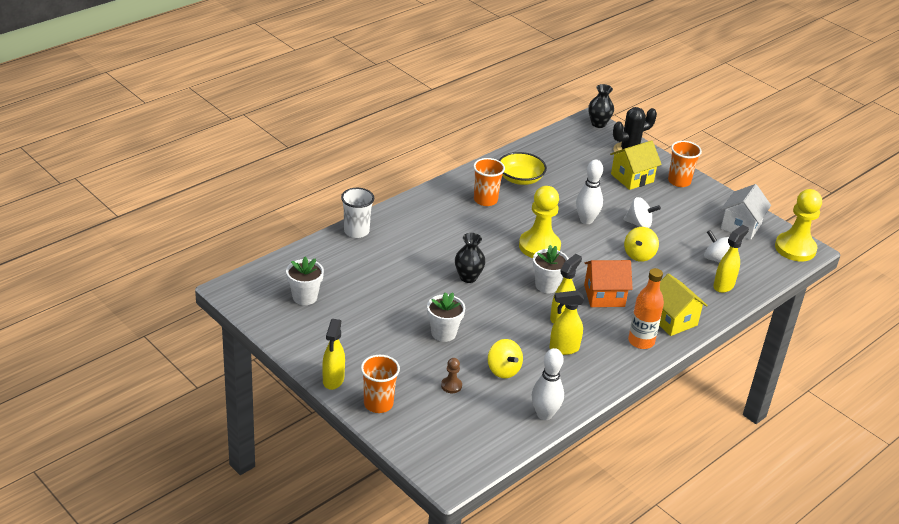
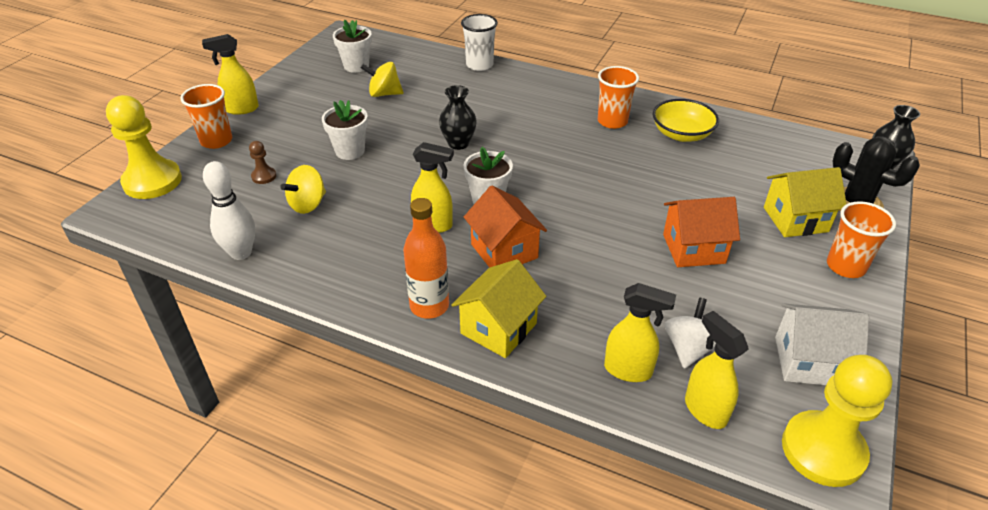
camera: 70 degrees right, 5 degrees up
(539, 246) = (560, 177): yellow pawn -> yellow pawn (152, 181)
(563, 349) = (372, 240): yellow spray bottle -> yellow spray bottle (704, 410)
(586, 220) = (652, 201): white bowling pin -> none
(632, 178) = (795, 219): yellow house -> yellow house turned 45 degrees counterclockwise
(639, 224) = (693, 249): white spinning top -> orange house
(639, 255) = (622, 264): yellow spinning top -> yellow spinning top (384, 94)

